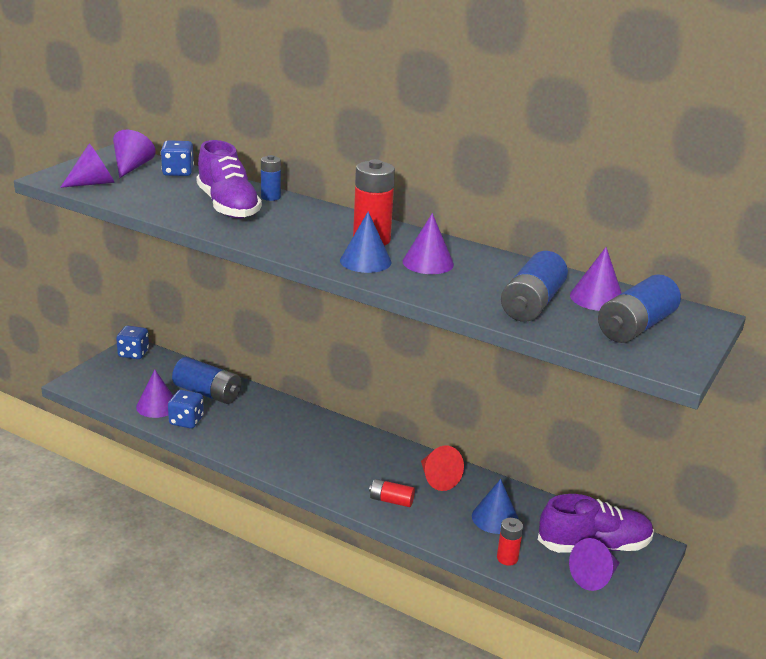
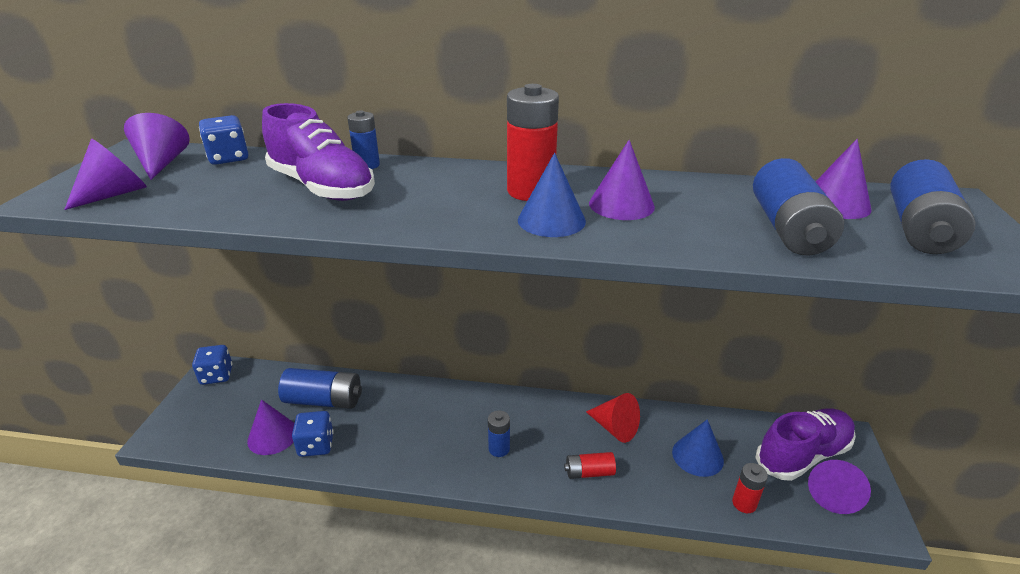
camera: 20 degrees left, 5 degrees up
(328, 464) = (499, 449): none -> blue battery

